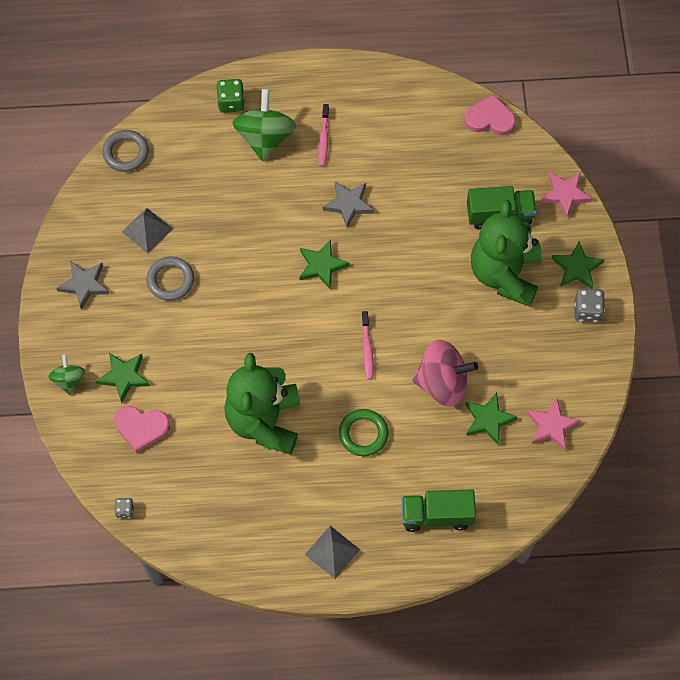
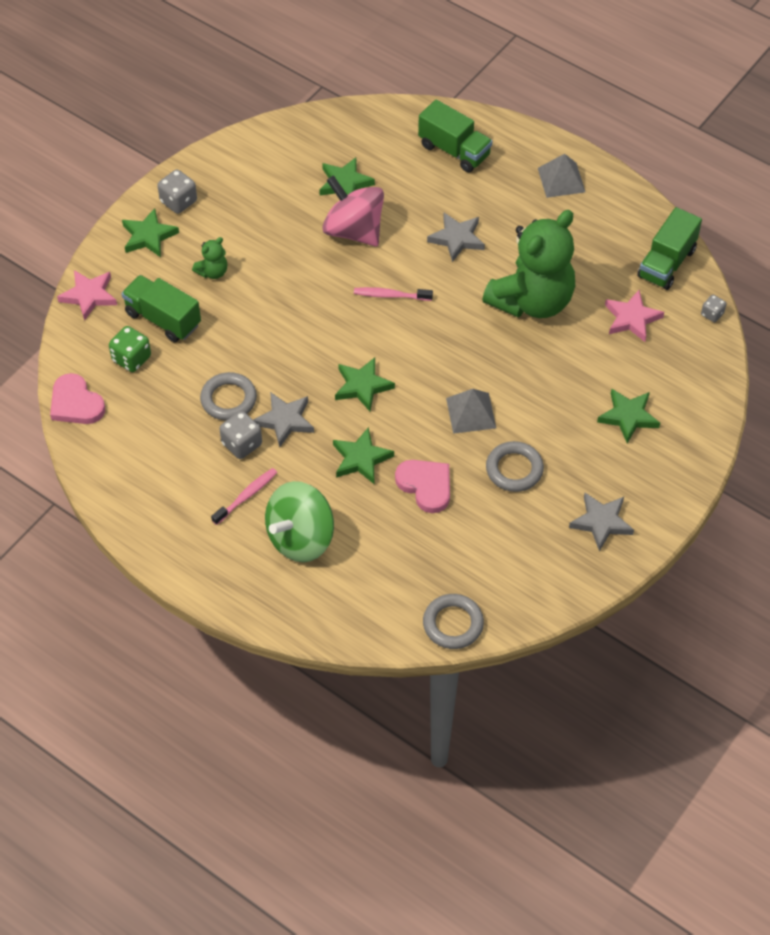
camera: 140 degrees left, 10 degrees down
(69, 380) = (682, 448): green spinning top -> none
(141, 428) = (646, 366): pink heart -> pink heart (425, 486)
(147, 230) = (497, 531): grey pyramid -> grey pyramid (471, 413)
(192, 532) = (666, 263): none -> green truck
(231, 102) = (300, 598): green dice -> green dice (131, 358)
(276, 215) = (361, 459): none -> green star
(360, 169) = (242, 444): none -> grey dice
(363, 434) = (457, 238): green ring -> grey star
(367, 349) = (390, 295): pink toothbrush -> pink toothbrush turned 120 degrees counterclockwise
(398, 192) = (228, 399): none -> grey ring
(504, 274) = (213, 272): green teddy bear -> green teddy bear, size x0.40
(551, 426) = (300, 148): pink star -> pink star (631, 318)

